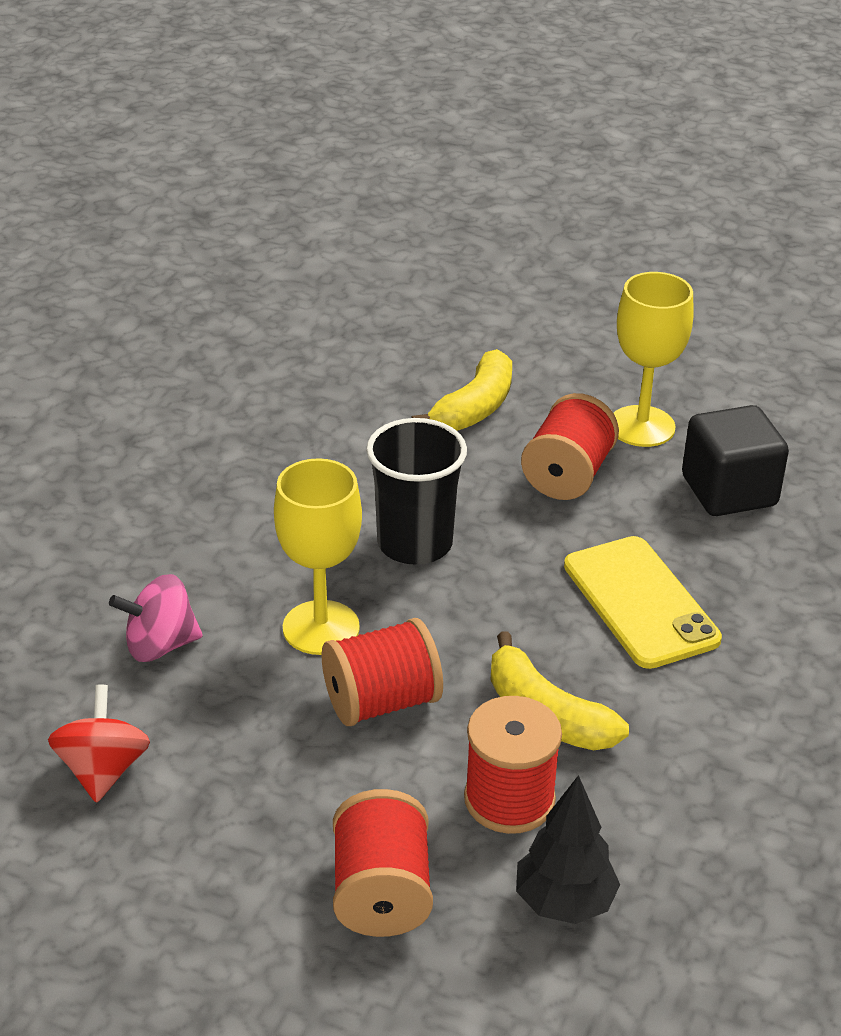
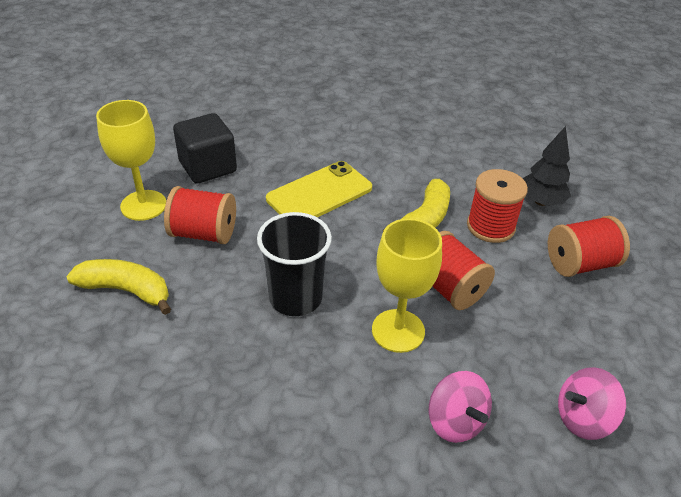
camera: 105 degrees left, 5 degrees up
(103, 770) = (583, 418): red spinning top -> pink spinning top

